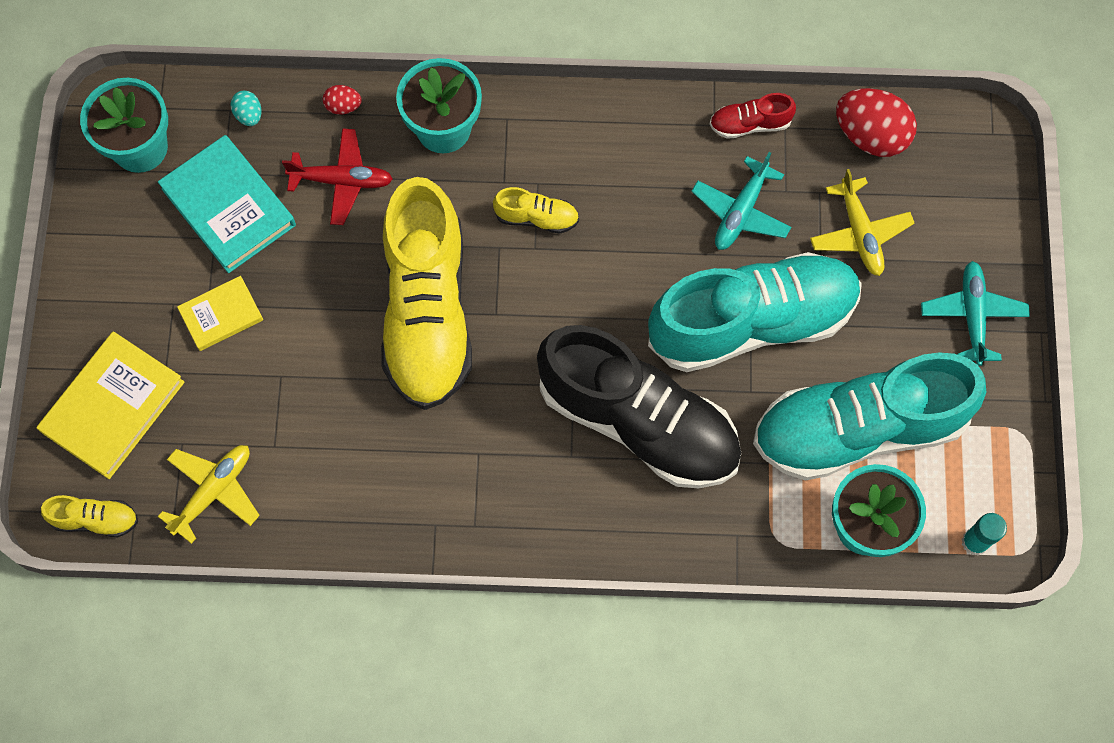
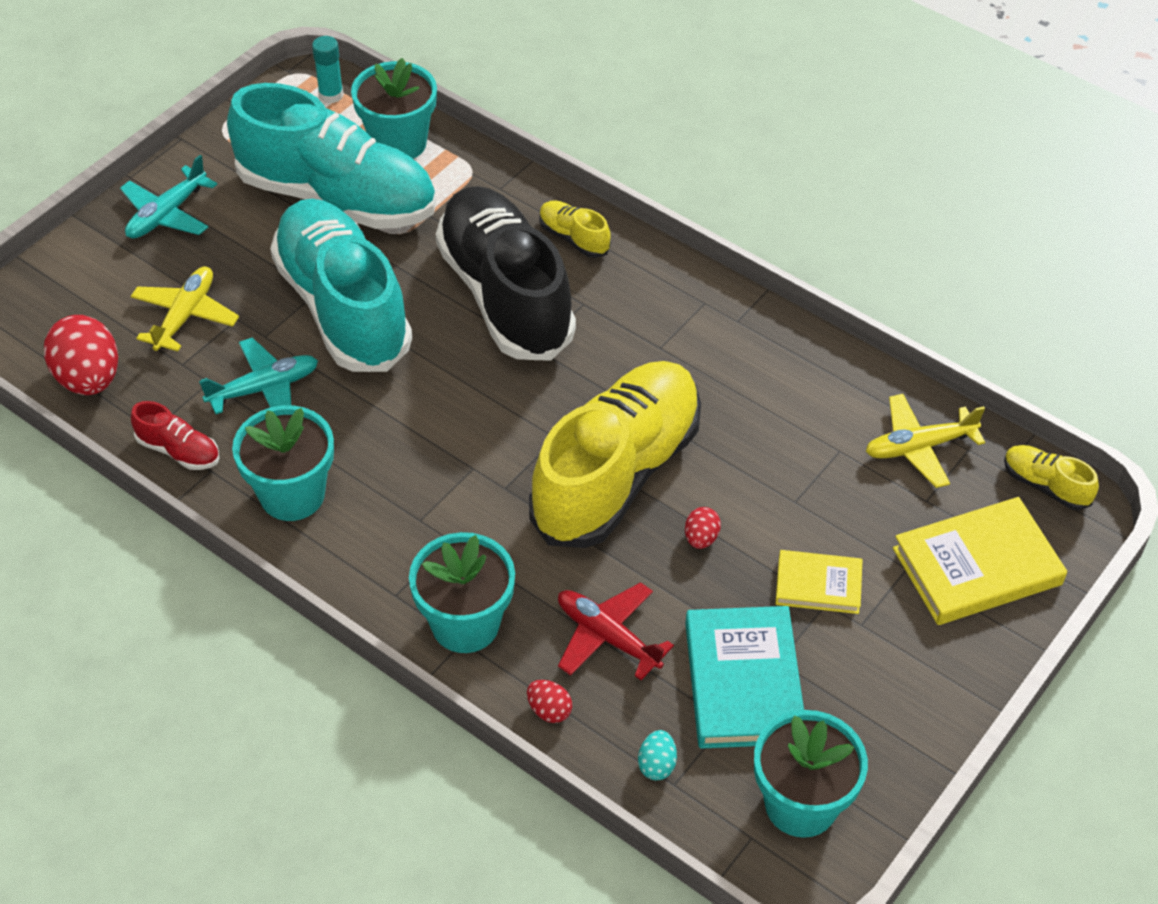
camera: 145 degrees left, 20 degrees down
(329, 298) = (701, 538): none -> red egg
(536, 218) = (448, 491): yellow shoe -> yellow shoe (574, 238)
(641, 143) = (292, 495): none -> turquoise flower pot
(752, 322) = (343, 307): turquoise shoe -> turquoise shoe turned 45 degrees clockwise

